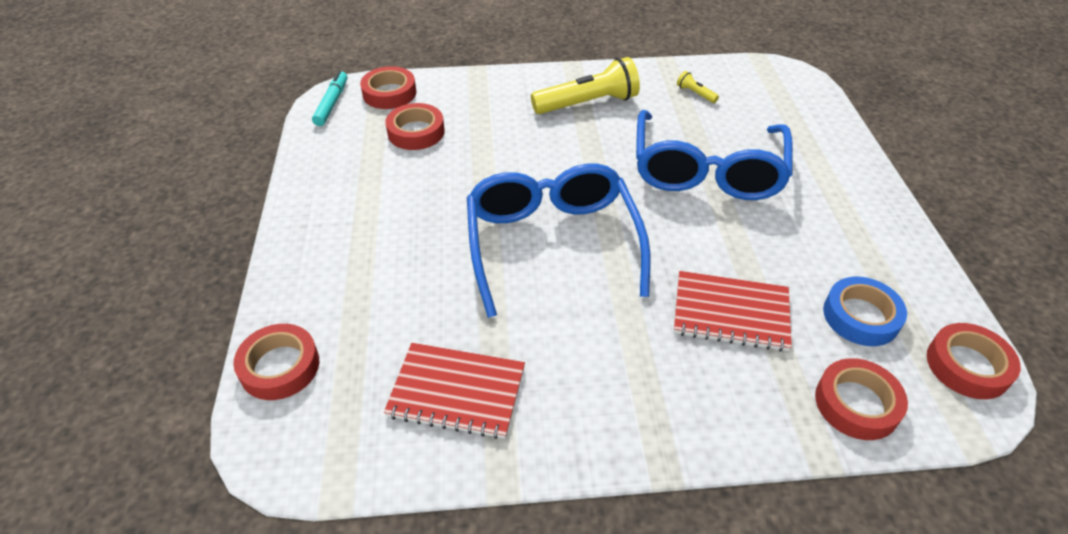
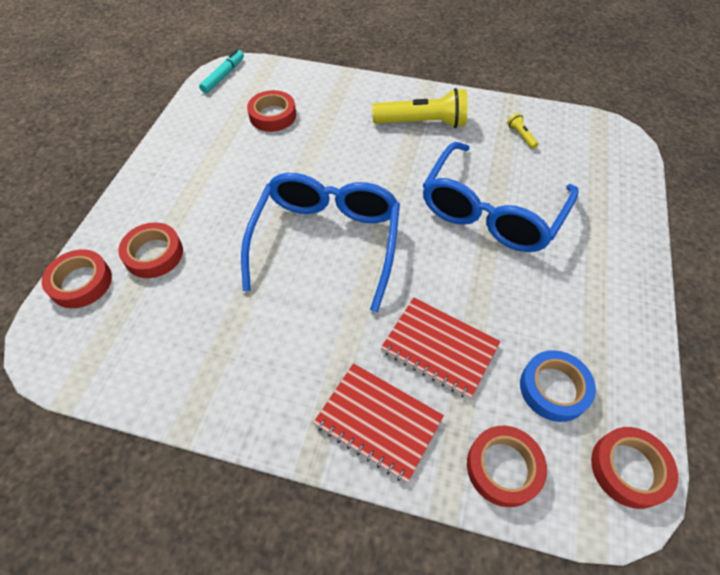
camera: 20 degrees right, 10 degrees up
(389, 93) = (270, 77): red tape -> red tape (154, 254)
(456, 392) = (190, 344): red notebook -> red notebook (378, 421)

